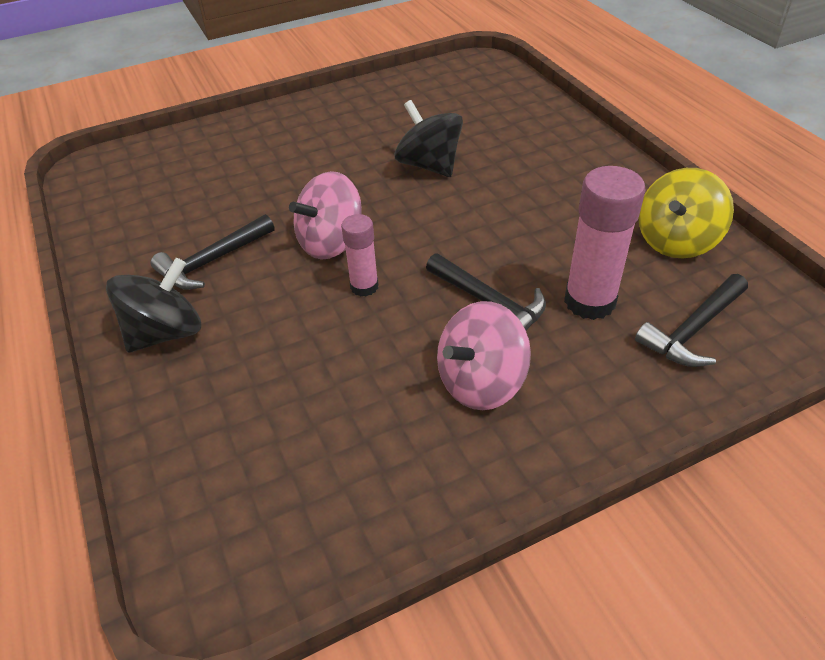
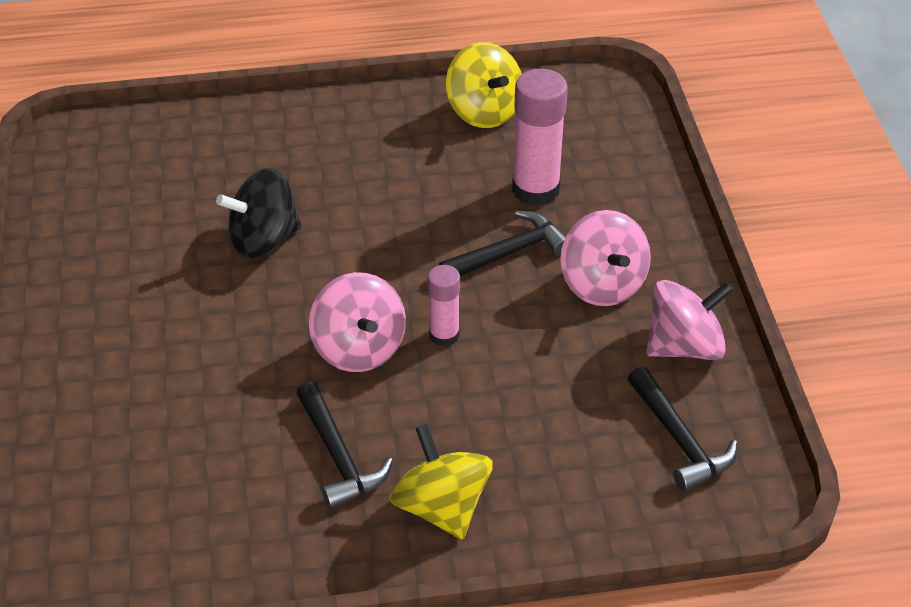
camera: 75 degrees left, 0 degrees up
(166, 332) = (441, 507): black spinning top -> yellow spinning top
(418, 474) = (684, 346): none -> pink spinning top
(692, 330) = (595, 144): black hammer -> black hammer (680, 440)

